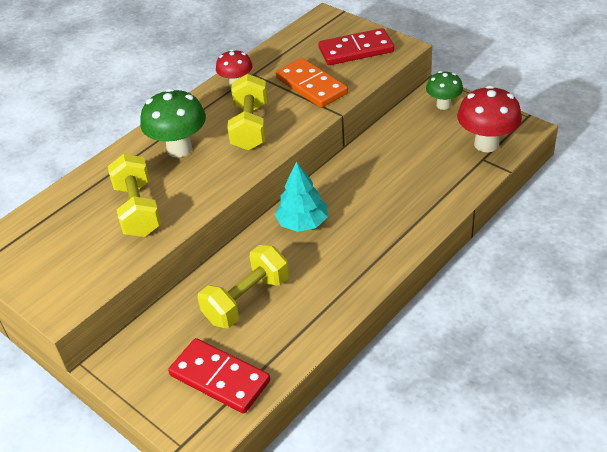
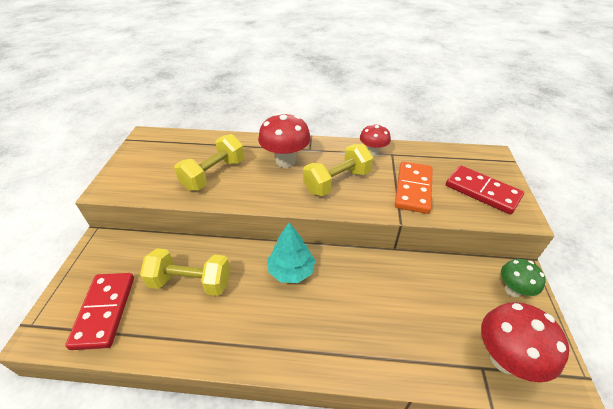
camera: 50 degrees right, 0 degrees up
(179, 149) = (285, 161): green mushroom -> red mushroom

